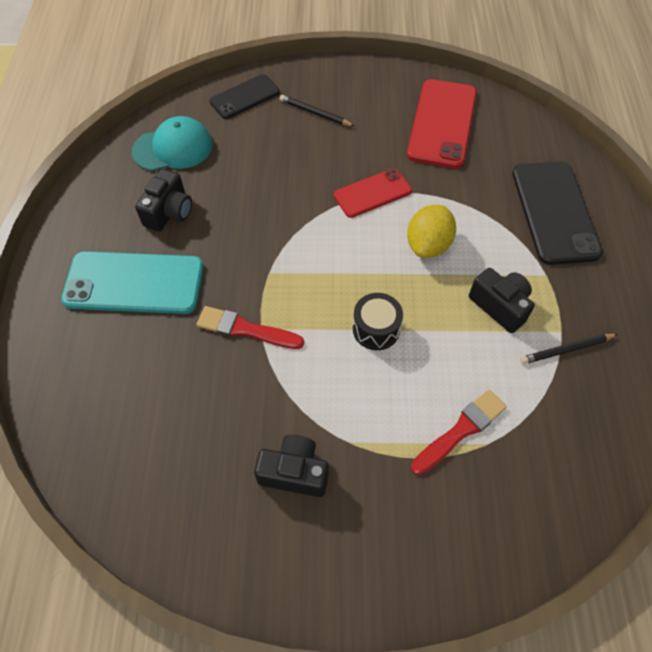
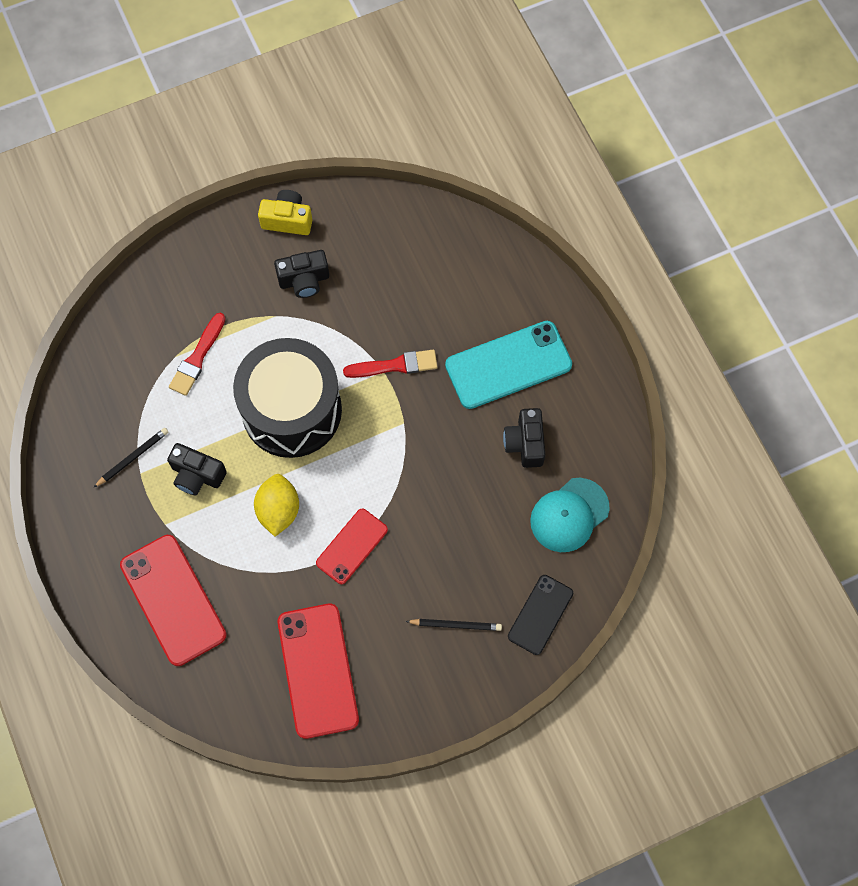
camera: 155 degrees right, 10 degrees up
(275, 571) = (287, 220): none -> yellow camera
(376, 329) = (292, 410): black drum -> black drum, size x2.43
(554, 212) = (173, 600): black phone -> red phone

